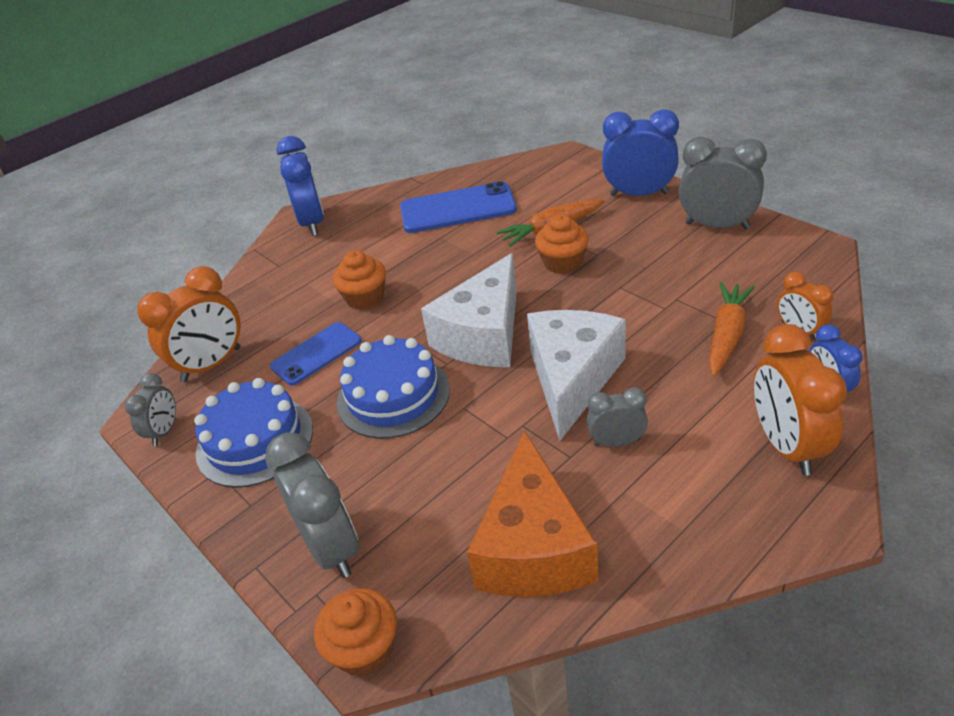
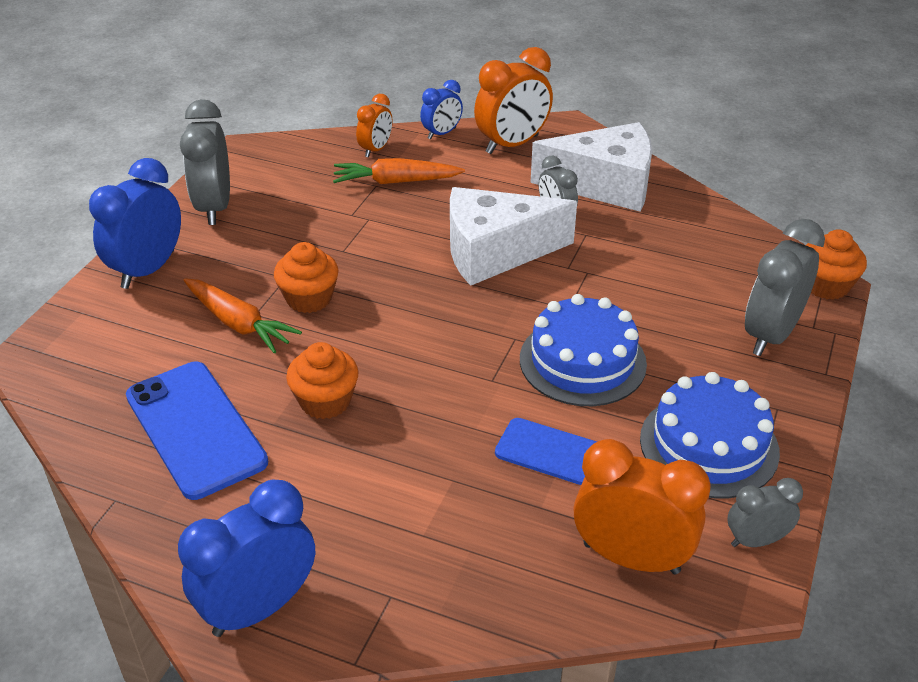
camera: 120 degrees left, 0 degrees up
(365, 298) = (433, 451): orange cupcake -> orange cupcake (325, 401)
(483, 335) = (459, 324): white cheese -> white cheese (605, 185)
(533, 547) = (683, 232): orange cheese -> none
(639, 194) = (148, 270): blue clock -> blue clock turned 45 degrees clockwise

